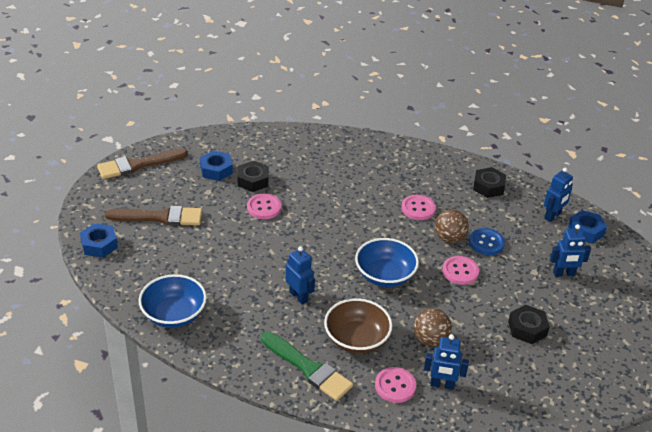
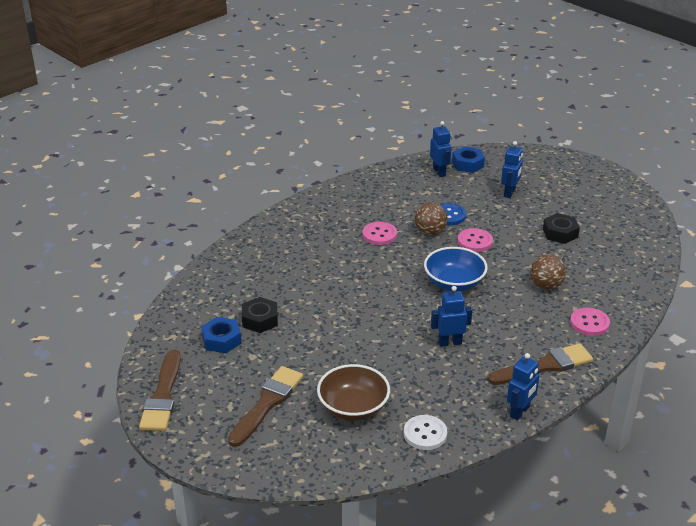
camera: 60 degrees left, 5 degrees down
(99, 244) = (279, 463): blue nut -> none
(174, 314) = (425, 434): blue bowl -> white button
(264, 207) = (308, 325): pink button -> none
(308, 368) = (544, 366): green brush -> brown brush
(356, 339) = (524, 326): brown bowl -> brown bowl (353, 408)
(442, 385) = (600, 298): blue robot -> blue robot (520, 412)
(488, 186) = (379, 188): black nut -> none

